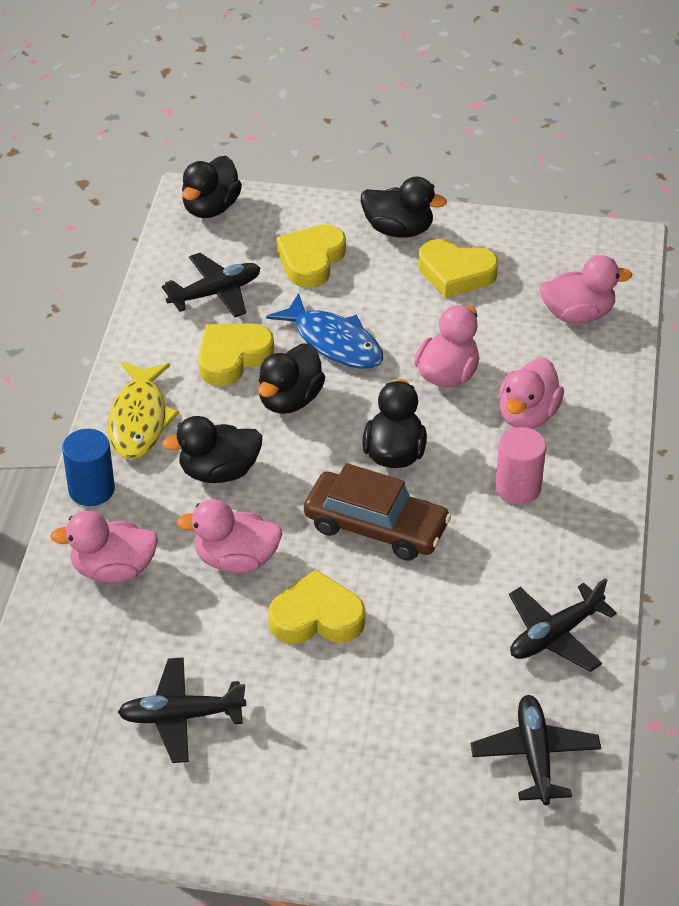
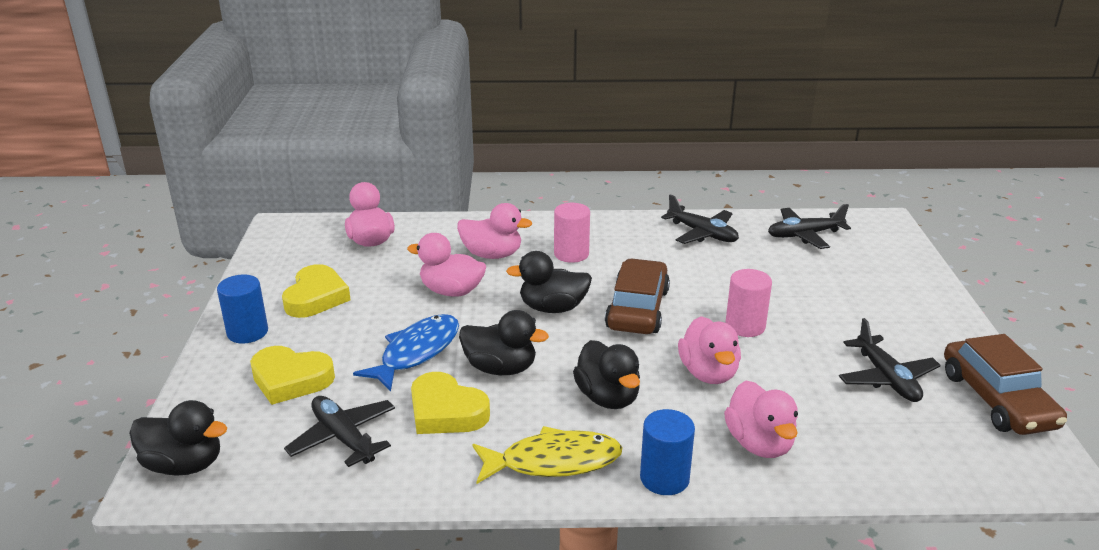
camera: 100 degrees left, 15 degrees down
(112, 807) = (997, 400): none -> brown car
(316, 617) = (745, 326): yellow heart -> pink cylinder
(398, 230) = (247, 332): black duck -> blue cylinder

